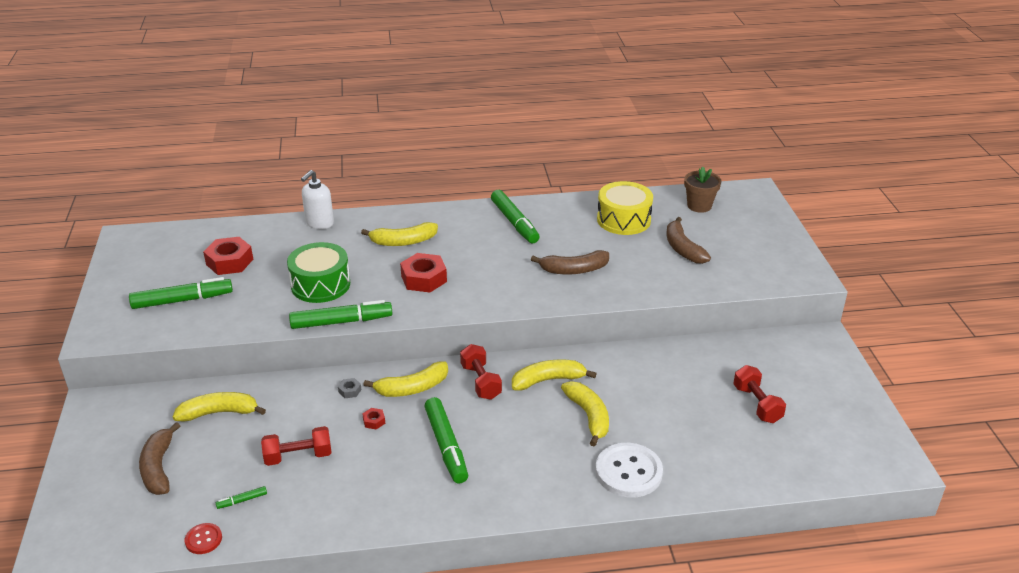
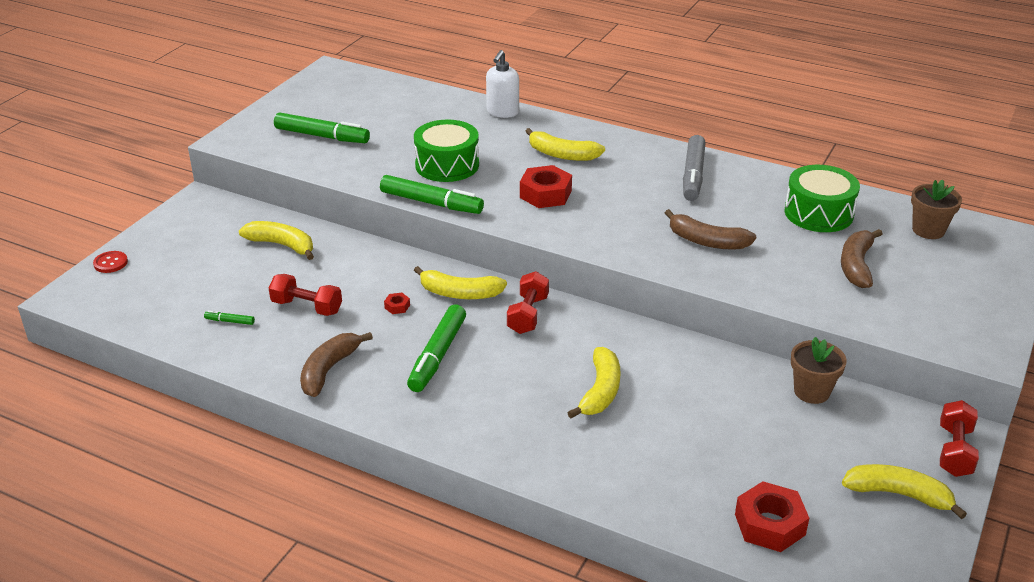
camera: 35 degrees right, 0 degrees up
(158, 468) = (196, 267): brown banana -> brown banana (329, 370)
(203, 539) = (173, 337): red button -> red button (110, 263)
(229, 262) = (391, 118): red nut -> red nut (769, 524)
(319, 223) = (502, 112): white soap dispenser -> white soap dispenser turned 45 degrees counterclockwise
(350, 391) = (403, 272): grey nut -> none
(514, 222) = (693, 175): green marker -> grey marker
(548, 380) = (595, 341): yellow banana -> yellow banana (899, 494)
(623, 220) = (818, 213): yellow drum -> green drum
(628, 472) = (585, 459): white button -> none
(717, 351) = (811, 391): none -> brown flower pot
(757, 404) = (800, 463): red dumbbell -> red dumbbell (954, 451)

